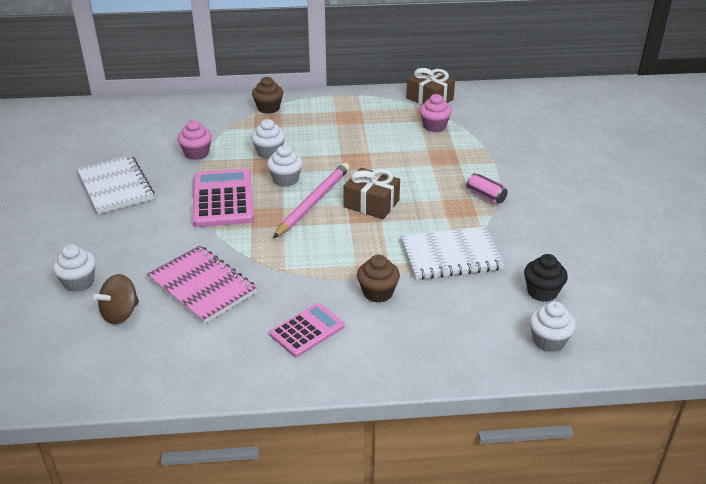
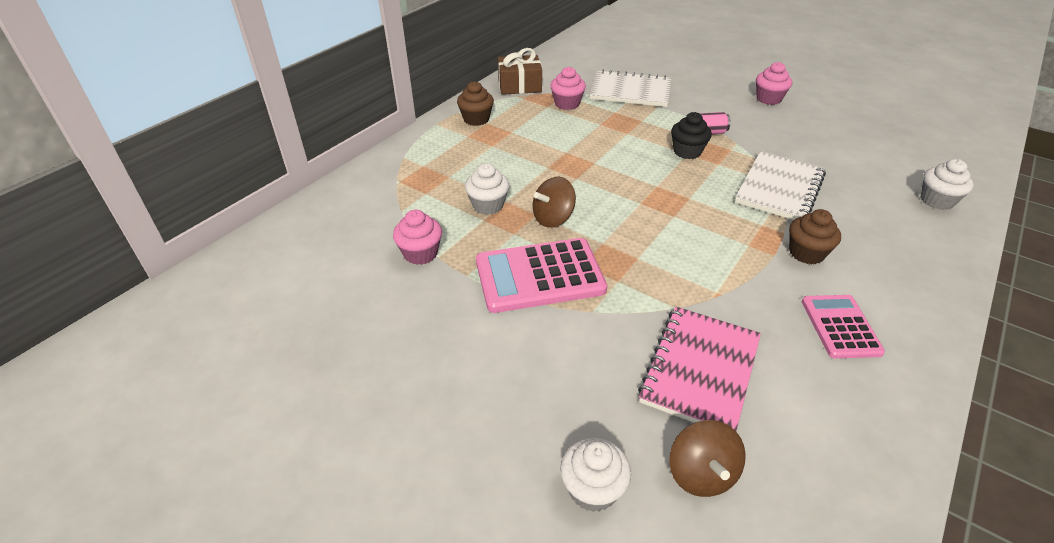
camera: 50 degrees left, 5 degrees up
(115, 187) = (405, 352): white notebook -> white notebook (630, 91)
(202, 286) = (700, 370): pink notebook -> pink notebook turned 60 degrees counterclockwise
(223, 199) = (539, 276): pink calculator -> pink calculator turned 45 degrees counterclockwise
(268, 108) = (402, 168): brown cupcake -> brown cupcake (476, 119)
(285, 179) = (553, 218): white cupcake -> brown spinning top
(313, 202) = (615, 220): pink pencil -> none
(371, 204) = (655, 190): brown gift -> none
(542, 292) = (867, 172): black cupcake -> black cupcake (687, 152)
(595, 207) = (768, 99): none -> pink cupcake

